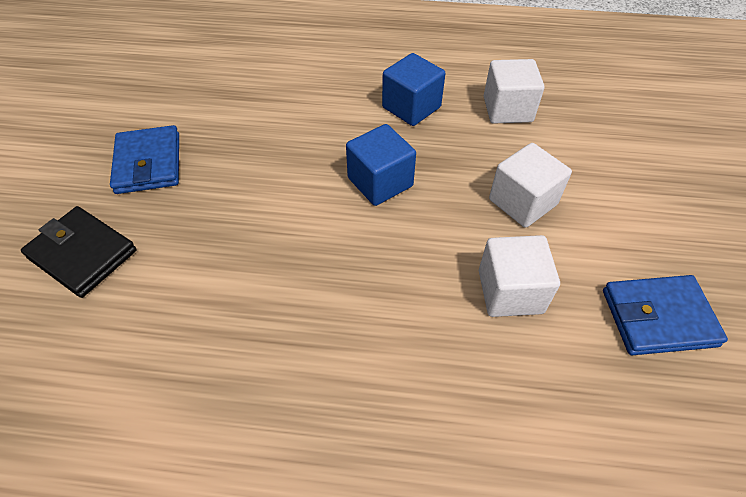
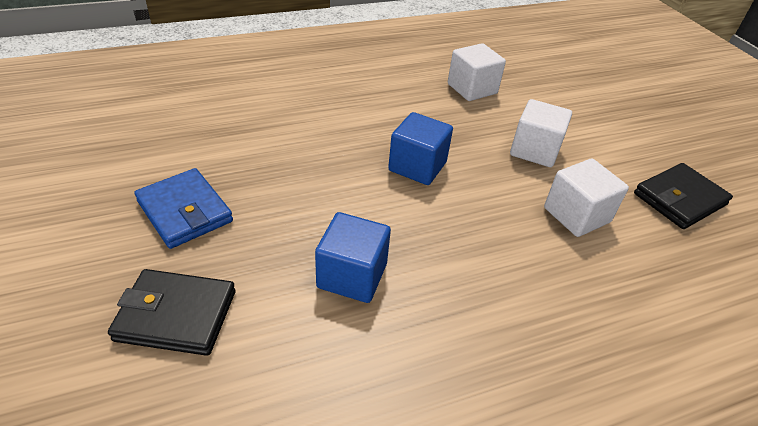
camera: 30 degrees left, 10 degrees down
(411, 107) = (397, 104): blue cube -> blue cube (352, 275)
(658, 318) = (679, 199): blue wallet -> black wallet

